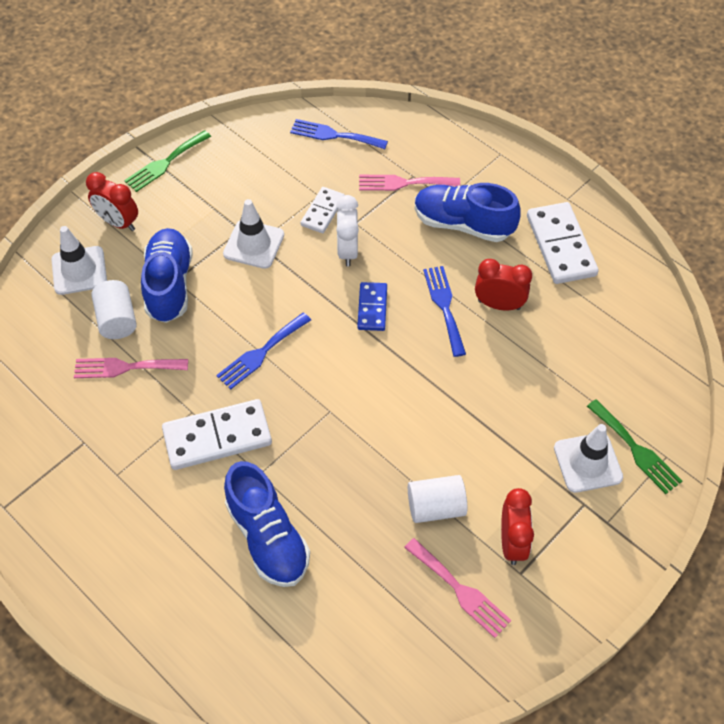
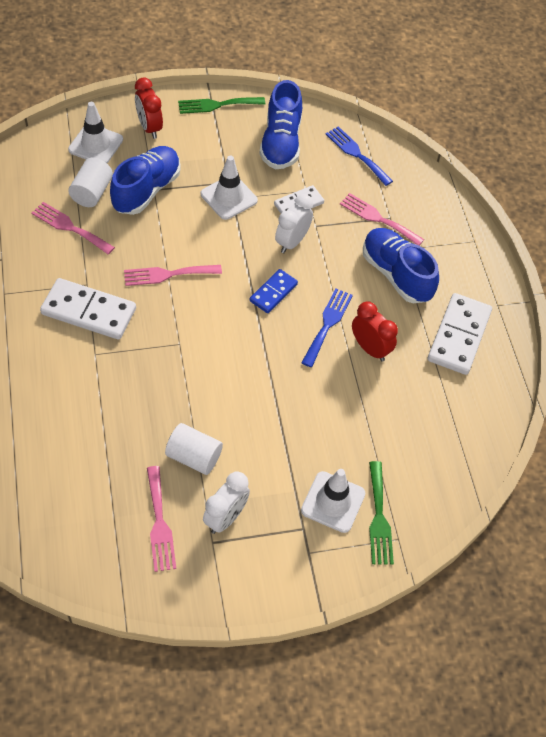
camera: 30 degrees right, 0 degrees up
(261, 353) = (167, 274): blue fork -> pink fork
(268, 537) = (63, 399): blue shoe -> blue shoe (281, 143)
(512, 542) = (225, 517): red clock -> white clock

